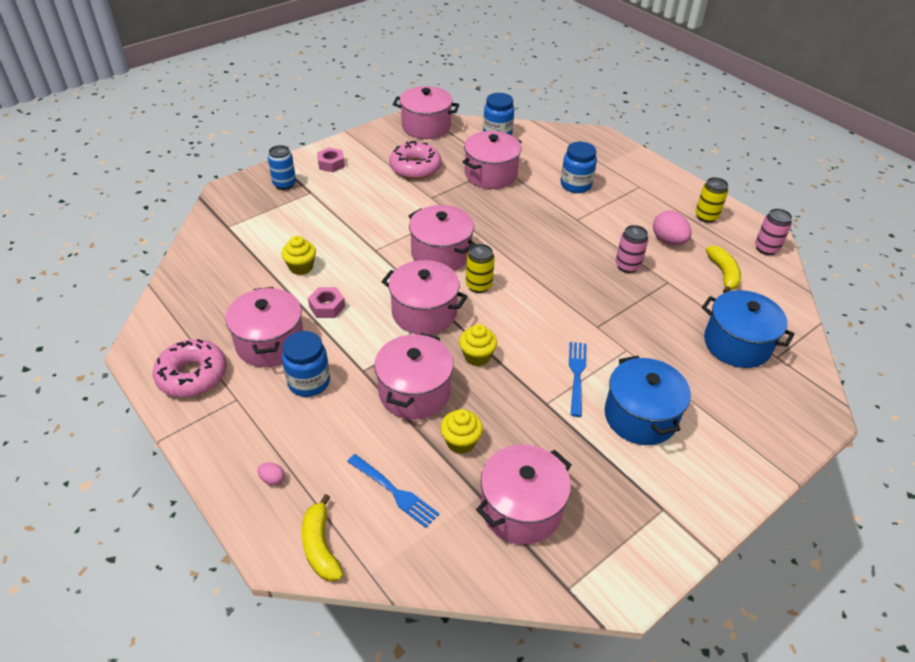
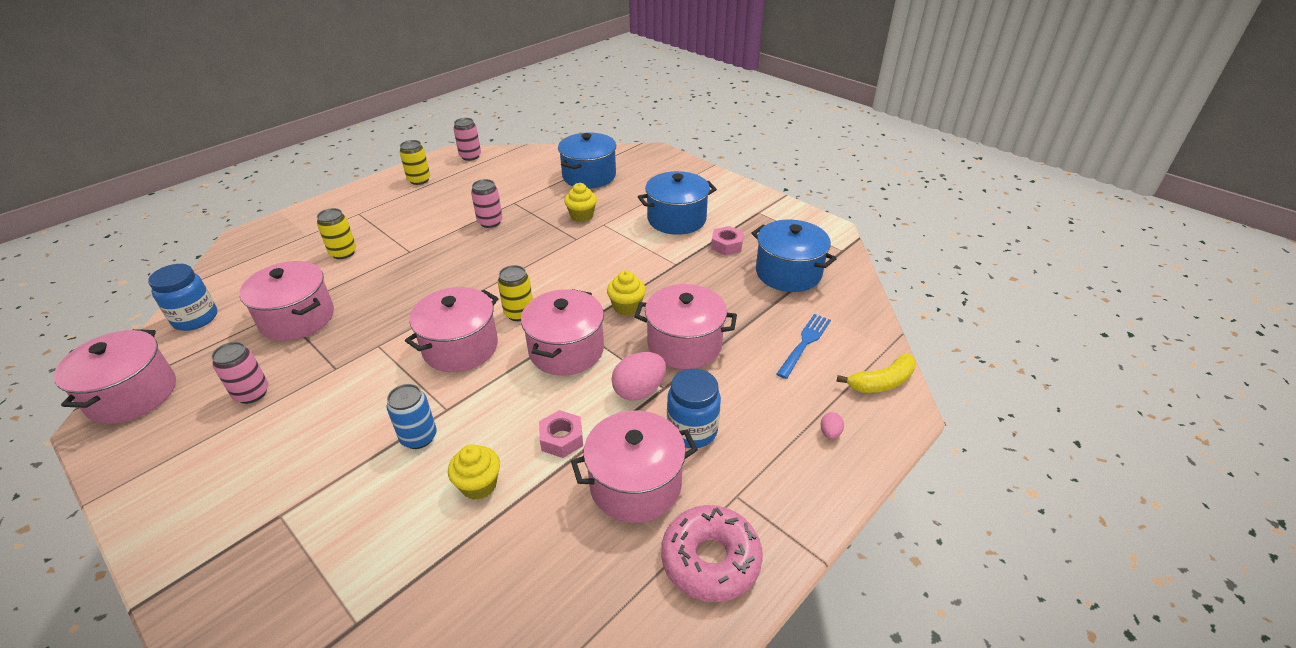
camera: 95 degrees left, 5 degrees down
(284, 184) = (240, 562): blue can -> blue can (419, 437)
(331, 164) = (197, 503): pink nut -> pink nut (726, 245)
(415, 168) = (252, 393): pink donut -> pink can
(460, 442) = (735, 309): yellow cupcake -> yellow cupcake (582, 216)
(521, 509) = (788, 273): pink pot -> blue pot
(575, 185) = (343, 253): blue jar -> yellow can
(577, 375) = (638, 249): blue fork -> none
(668, 241) = (454, 200): pink egg -> pink egg (639, 390)
(723, 274) = (503, 176): yellow banana -> none

